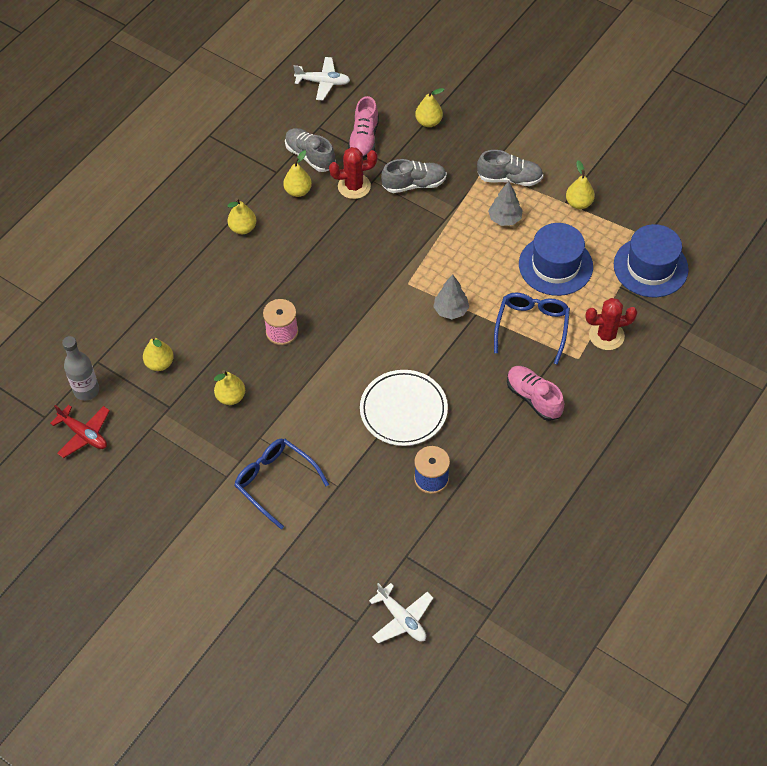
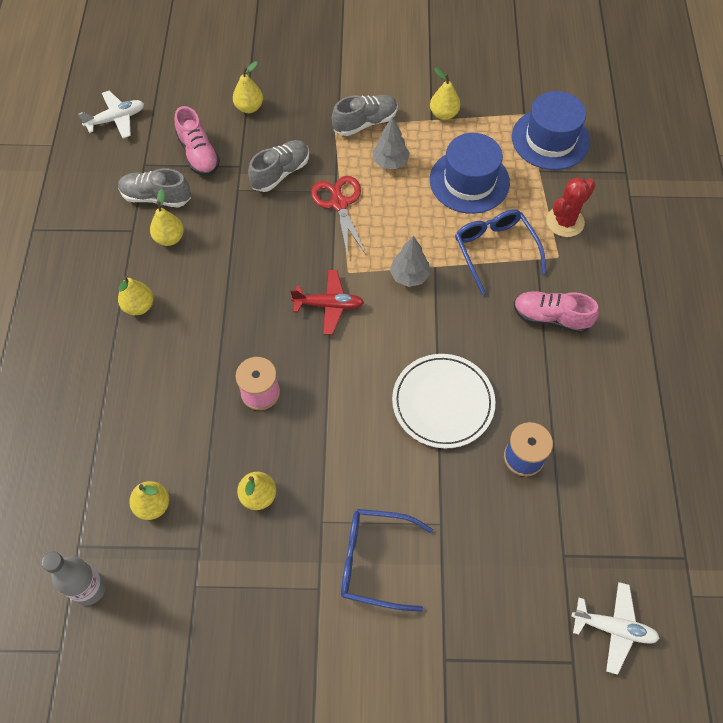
camera: 35 degrees left, 5 degrees up
(84, 434) = (122, 643): red plane -> red plane (328, 305)
(354, 186) = (223, 204): red cactus -> none
(440, 230) = (339, 204): none -> red scissors

